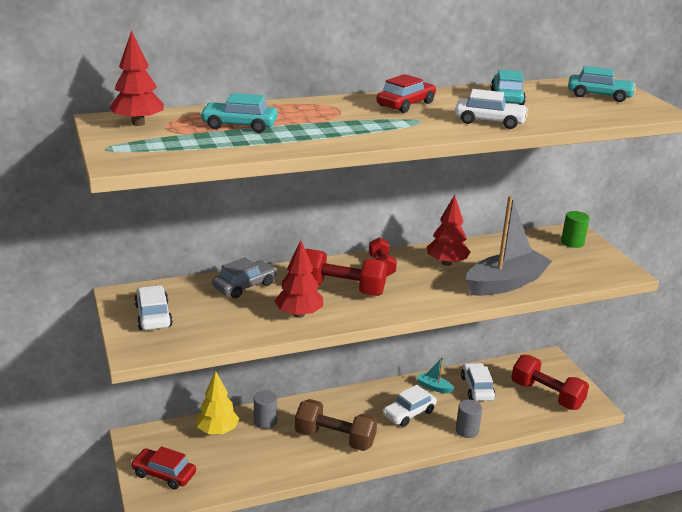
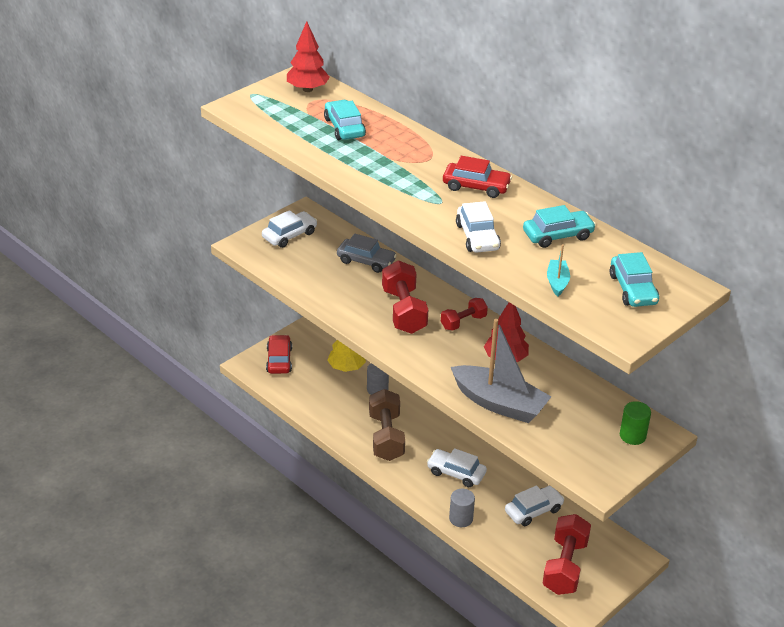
camera: 65 degrees right, 10 degrees up
(299, 314) = (346, 301): red tree -> none
(434, 387) = (509, 479): turquoise boat -> turquoise boat (557, 282)

